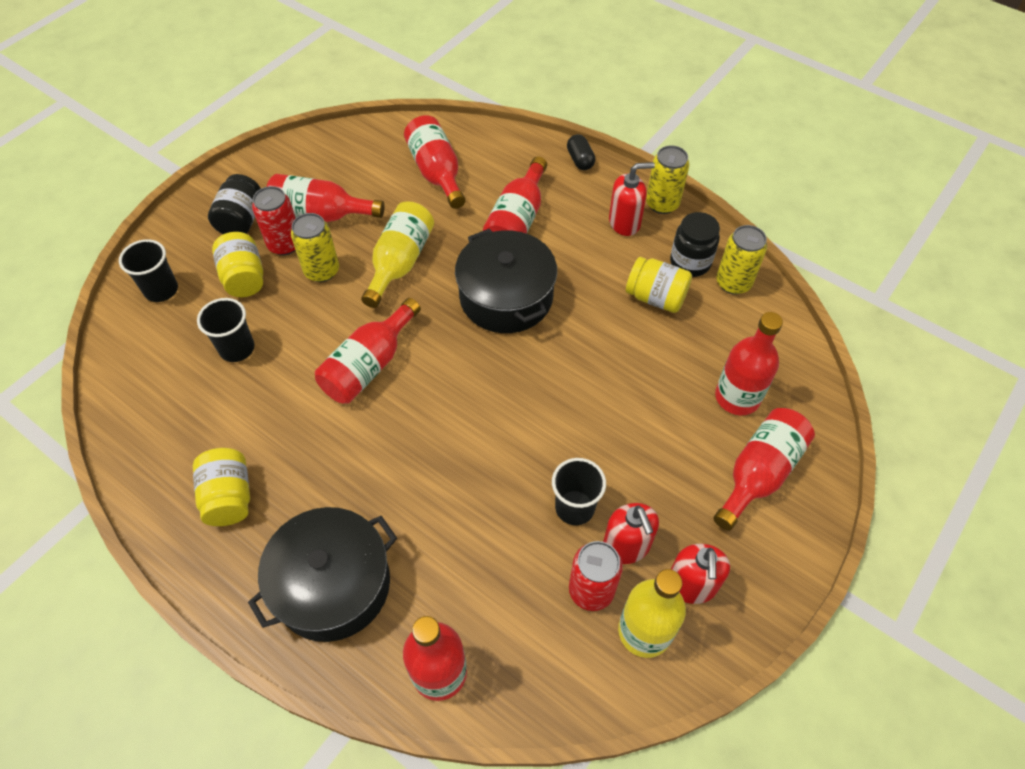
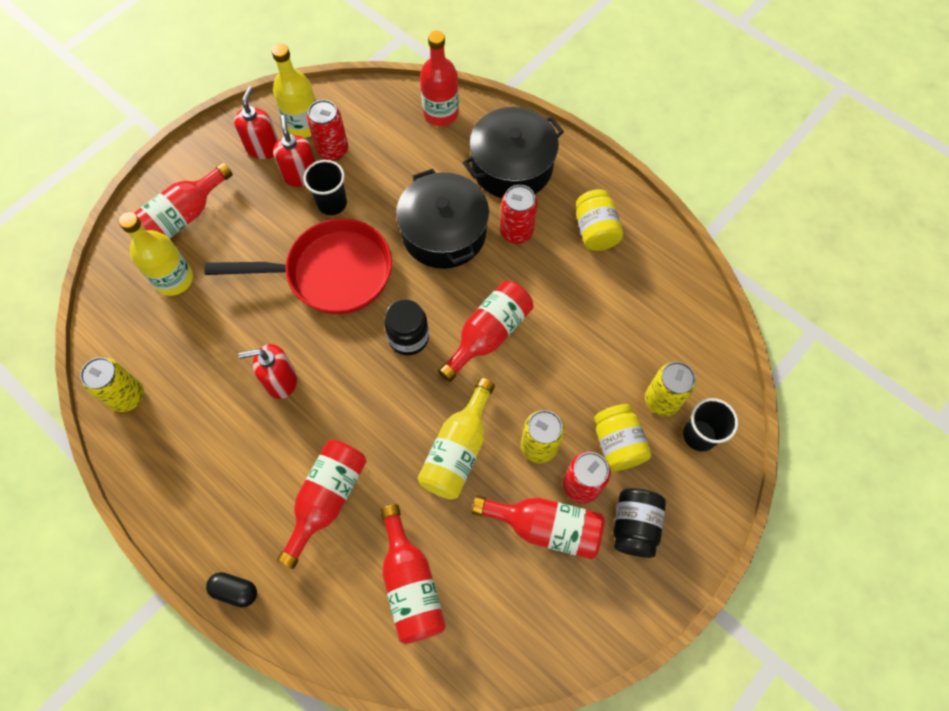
camera: 175 degrees left, 10 degrees up
(237, 348) = (611, 361): black cup -> none
(332, 487) = (516, 232): none -> red can
(506, 297) = (355, 398): black pot -> black pot (444, 233)
(556, 418) = (331, 273): none -> red pan
(580, 160) = (235, 590): black capsule -> black capsule turned 60 degrees counterclockwise
(624, 223) = (211, 485): red soap dispenser -> red soap dispenser (281, 381)
(655, 297) = (209, 385): yellow jar -> none
(662, 204) = (161, 509): yellow can -> yellow can (662, 400)
(690, 262) = (161, 425): black jar -> black jar (408, 338)
(737, 397) = (174, 279): red bottle -> yellow bottle

